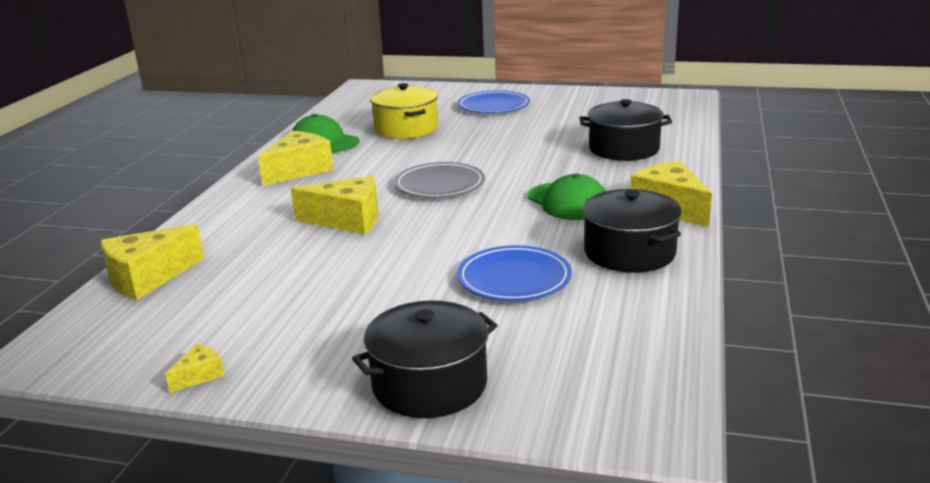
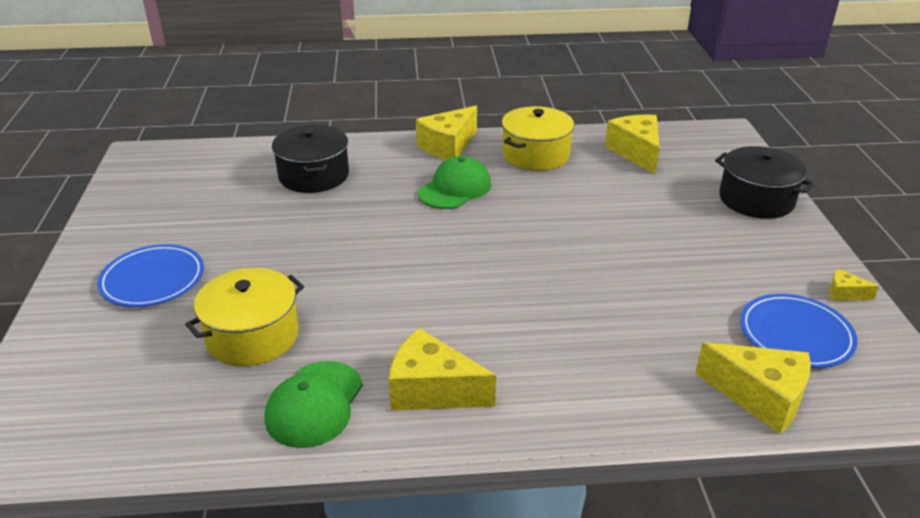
camera: 110 degrees left, 10 degrees up
(348, 220) = (555, 301): yellow cheese -> yellow cheese (636, 152)
(439, 185) = (441, 264): grey plate -> none
(514, 278) = (606, 192): blue plate -> blue plate (795, 334)
(629, 252) = (535, 155): black pot -> yellow pot

